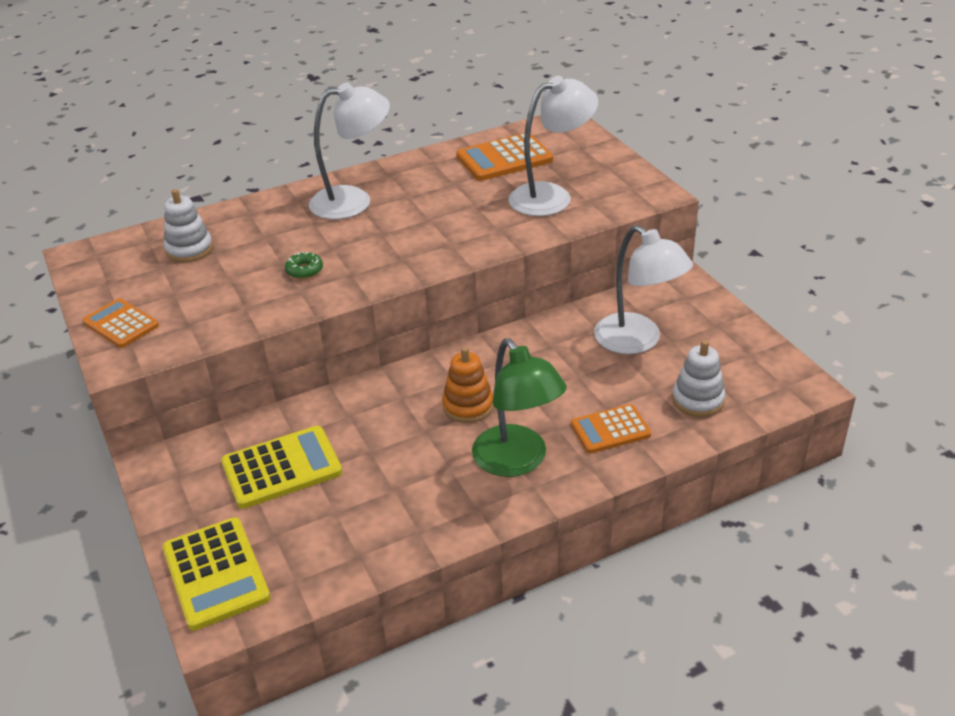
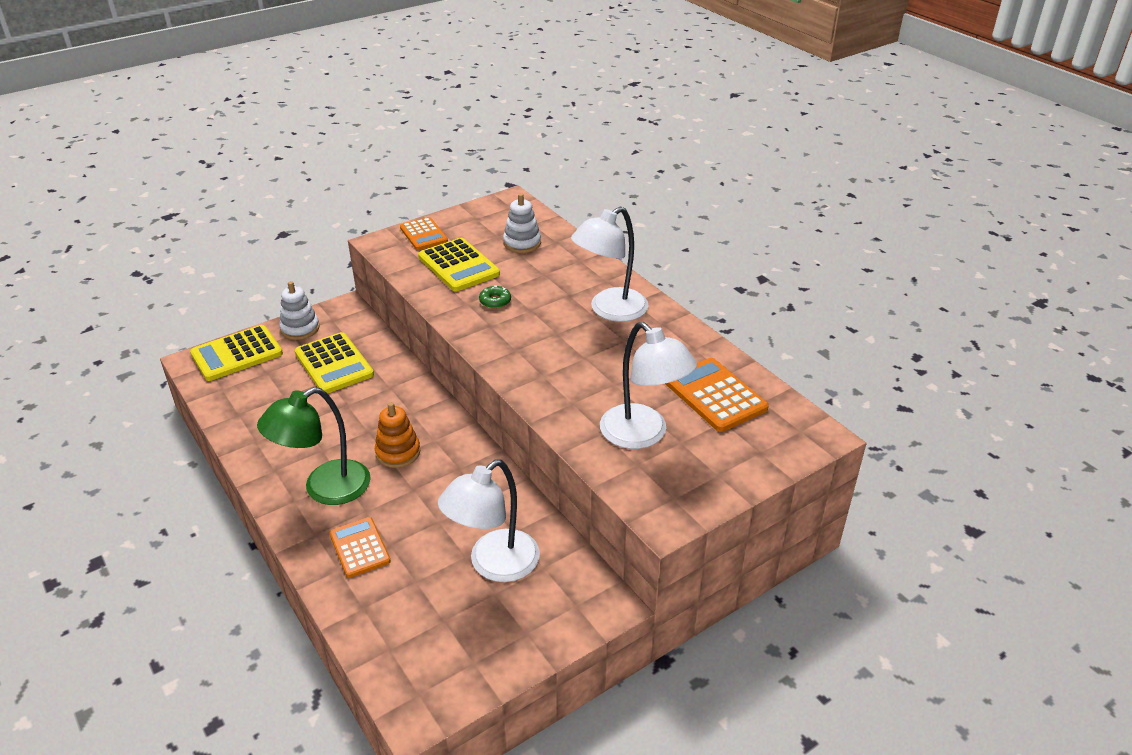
camera: 80 degrees right, 0 degrees up
(121, 324) = (423, 234): orange calculator -> orange calculator turned 120 degrees clockwise
(214, 296) = (458, 266): none -> yellow calculator
(353, 201) = (609, 310): white lamp -> white lamp turned 75 degrees clockwise
(698, 400) = (398, 614): white stacking toy -> white stacking toy (300, 328)

